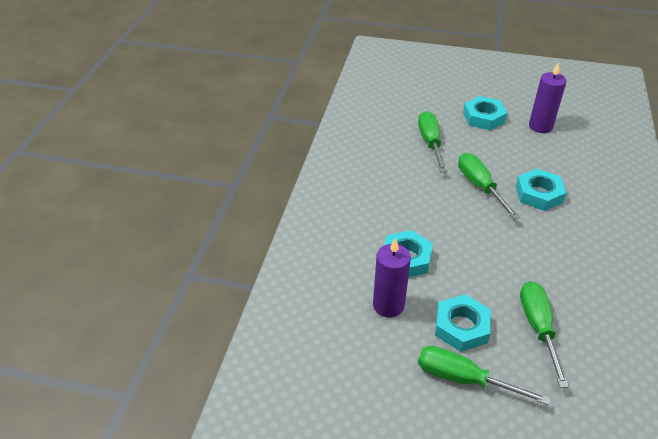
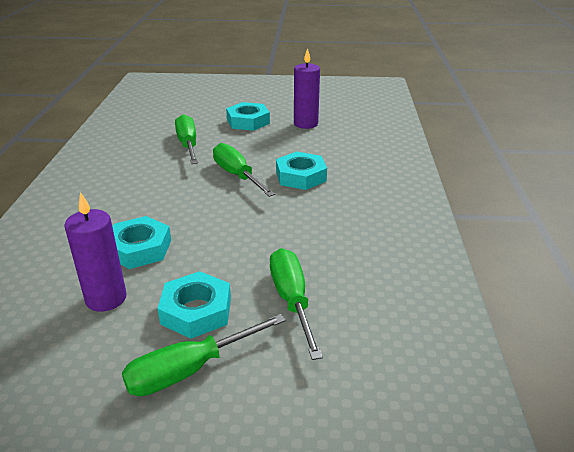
camera: 10 degrees left, 10 degrees down
(463, 379) = (189, 370): green screwdriver -> green screwdriver turned 45 degrees counterclockwise

